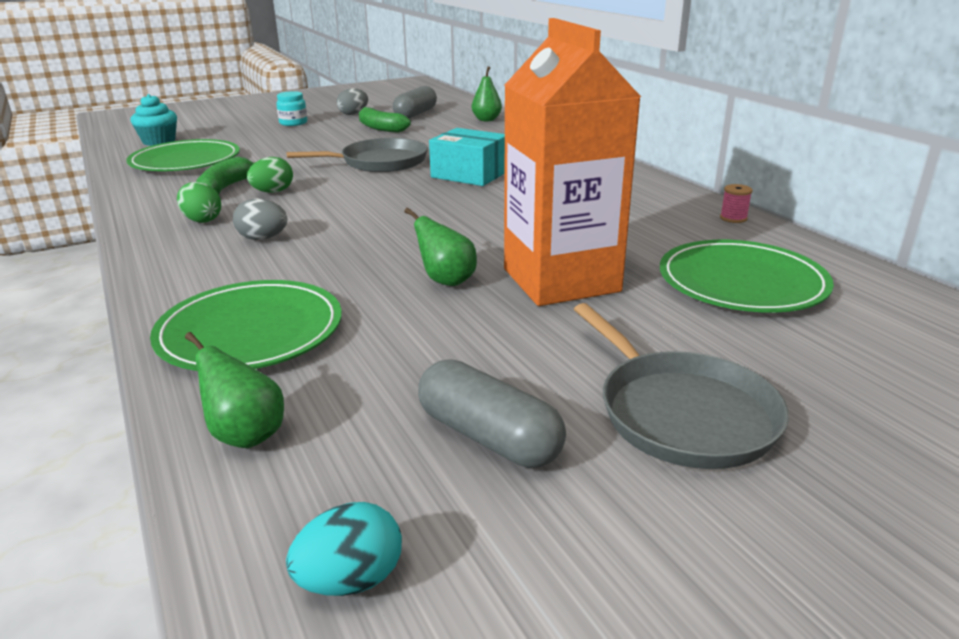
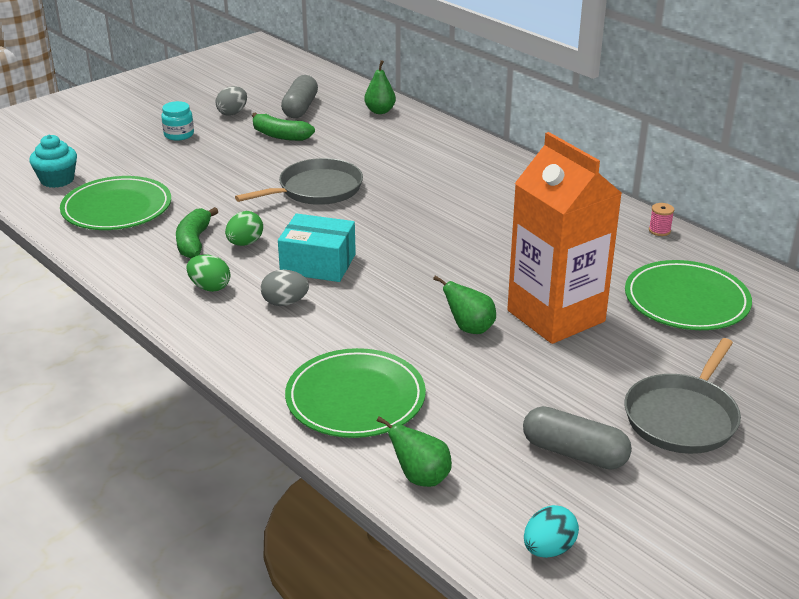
camera: 15 degrees left, 5 degrees up
(469, 174) = (412, 198): turquoise box -> turquoise box (318, 264)
(681, 413) = (682, 417): grey pan -> grey pan turned 75 degrees clockwise

